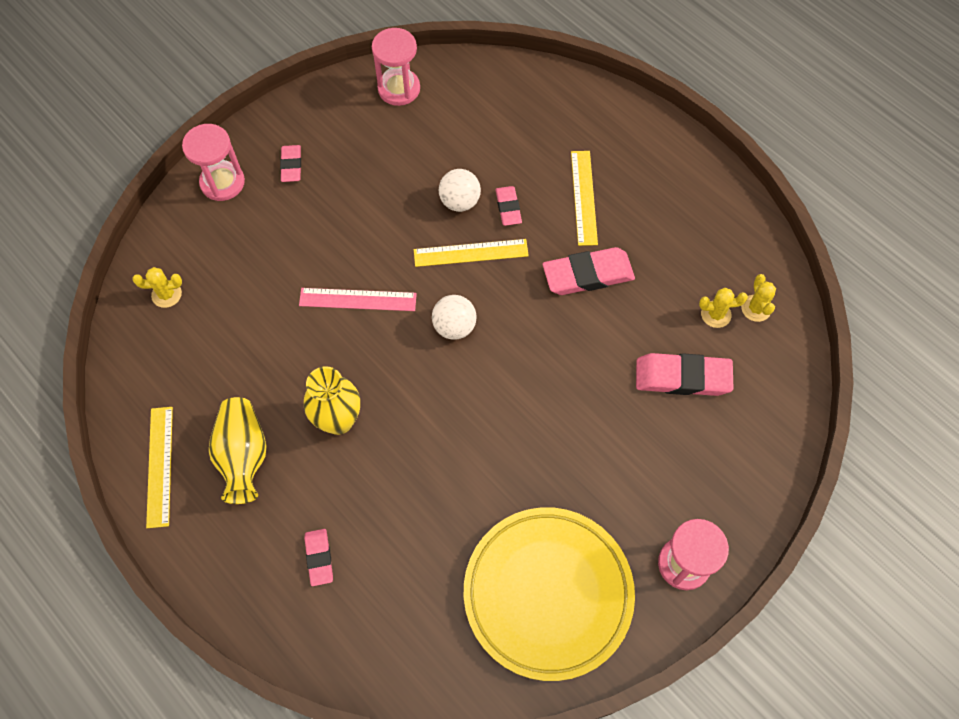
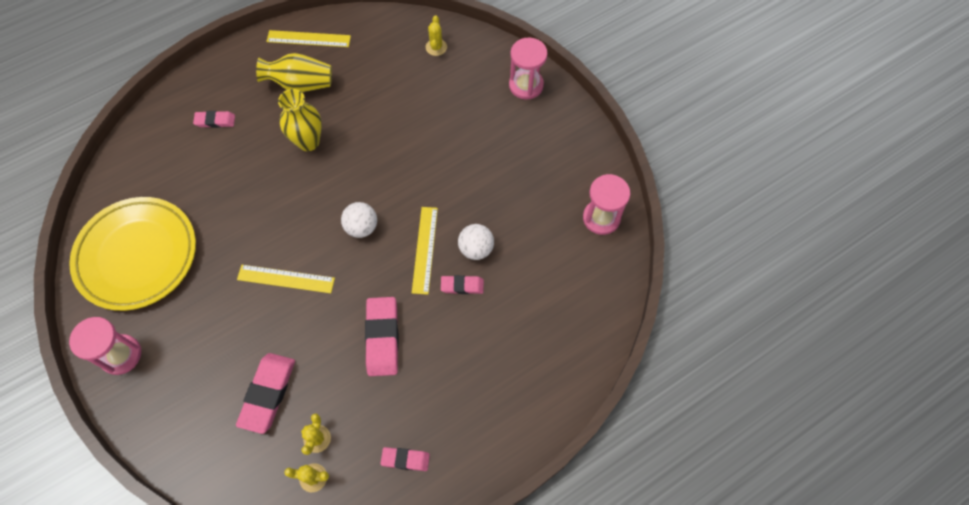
camera: 100 degrees right, 0 degrees up
(291, 165) = (534, 131): pink eraser -> pink eraser (405, 459)
(358, 299) = (402, 164): pink ruler -> none
(583, 197) = (460, 351): yellow ruler -> yellow ruler (286, 278)

